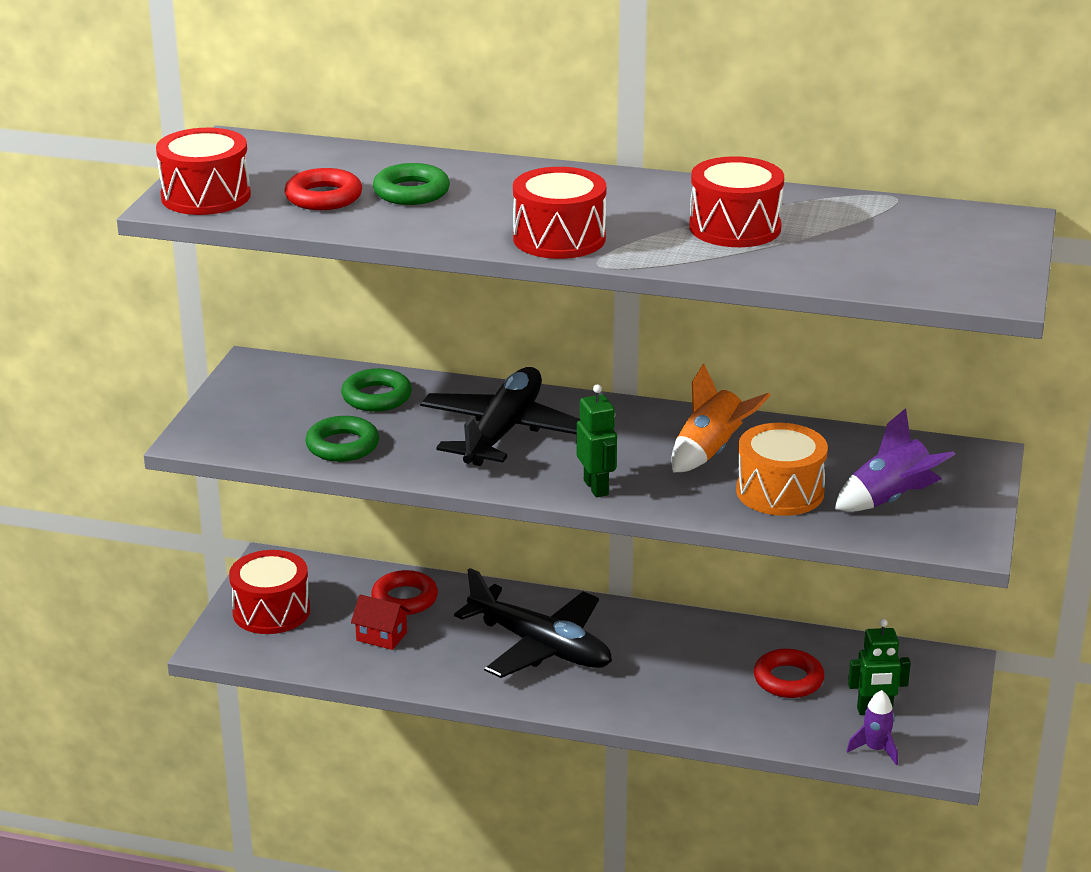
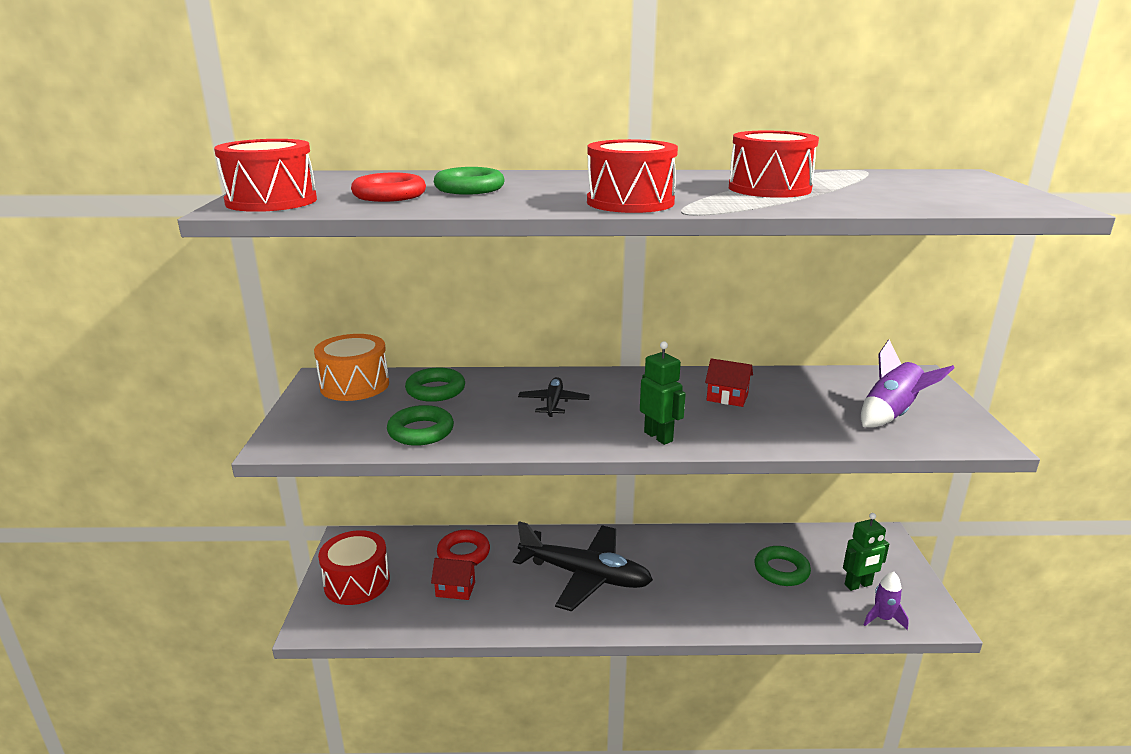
camera: 15 degrees left, 5 degrees down
(503, 431) = (553, 403): black plane -> black plane, size x0.49
(710, 452) = (727, 398): orange rocket -> red house
(780, 492) = (805, 420): orange drum -> orange drum (354, 385)
(788, 679) = (781, 570): red ring -> green ring

